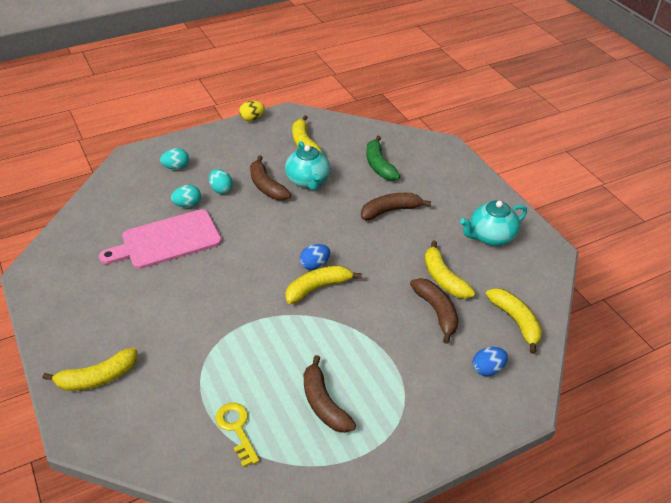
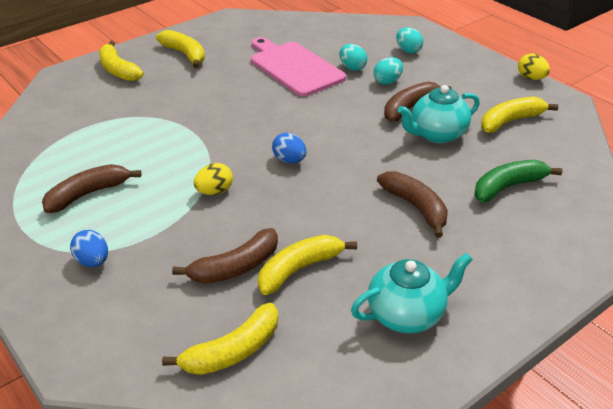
camera: 80 degrees right, 5 degrees down
(236, 429) = (60, 147): yellow key -> none
(317, 288) = (253, 167): yellow banana -> yellow banana (185, 54)
(343, 315) = (214, 191): none -> yellow egg
(487, 369) = (141, 323): blue egg -> blue egg (93, 261)
(490, 237) = (407, 314): turquoise teapot -> turquoise teapot turned 105 degrees clockwise

